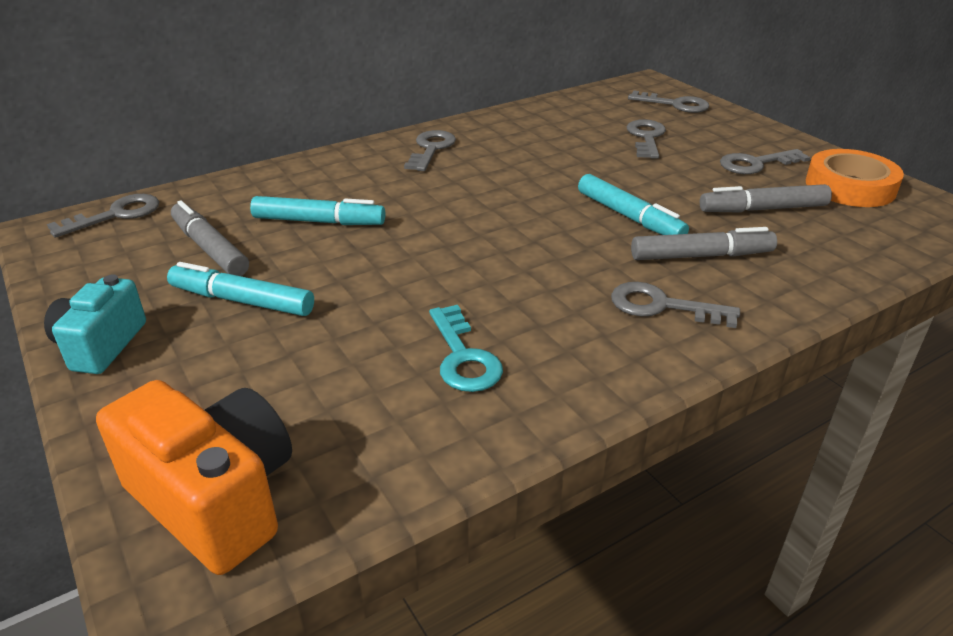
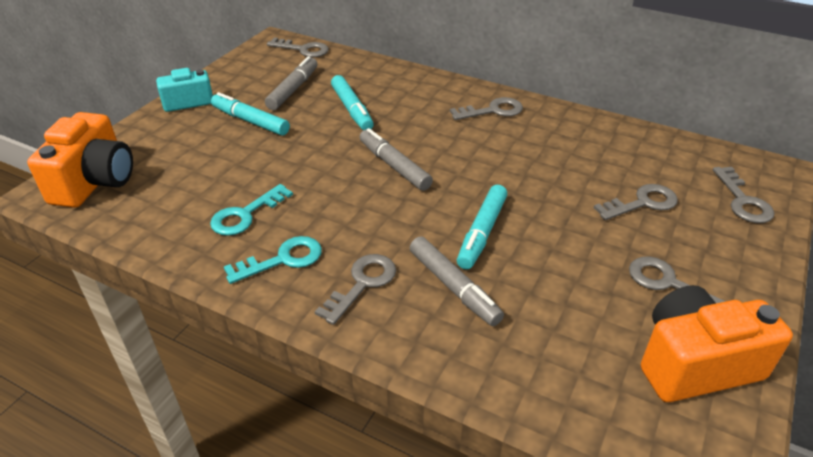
camera: 60 degrees right, 5 degrees up
(242, 301) = (250, 121): turquoise marker -> turquoise marker turned 45 degrees counterclockwise
(581, 350) = (282, 260): none -> turquoise key
(662, 306) = (362, 284): grey key -> grey key turned 45 degrees clockwise
(763, 209) = (575, 308): grey marker -> grey marker (394, 166)
(850, 186) = (695, 364): orange tape -> orange camera

